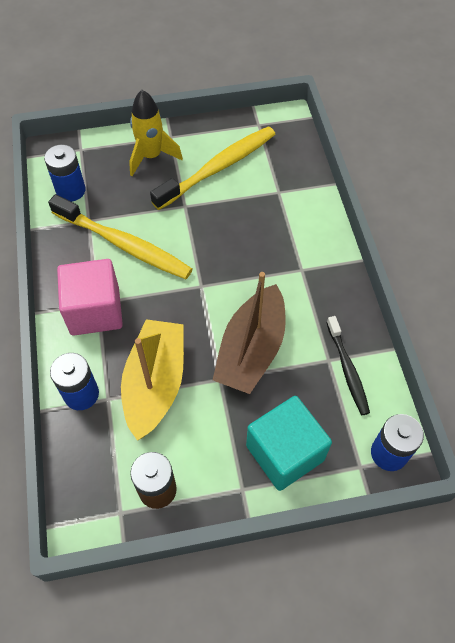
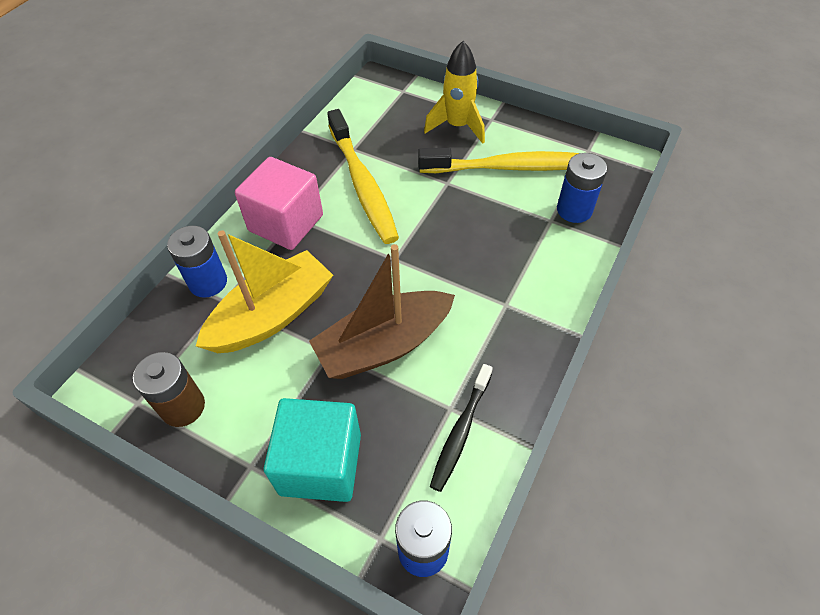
camera: 40 degrees right, 5 degrees down
(71, 190) = (362, 118): blue battery -> blue battery (574, 210)

